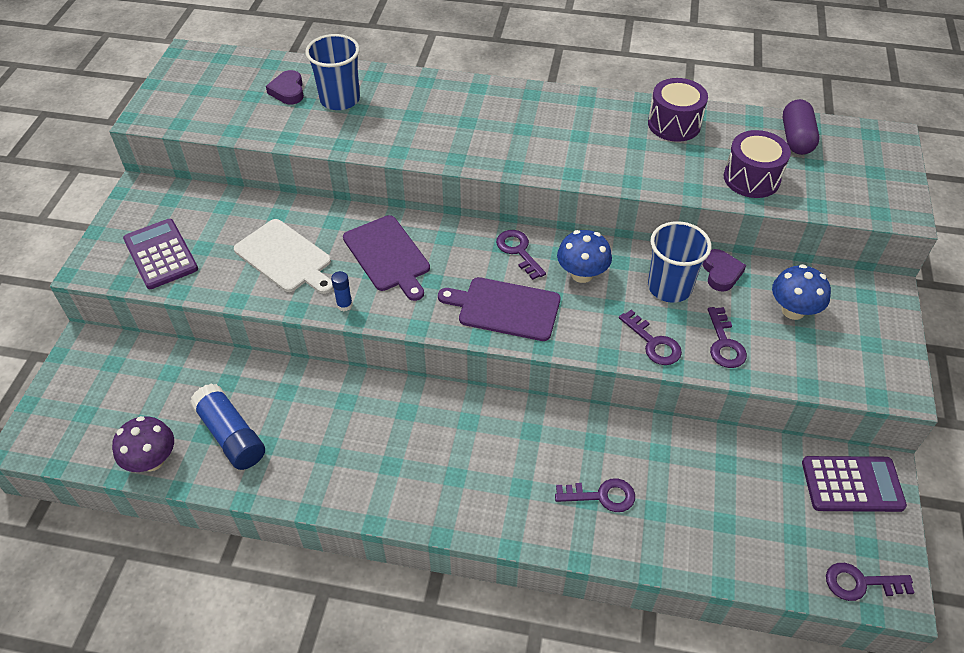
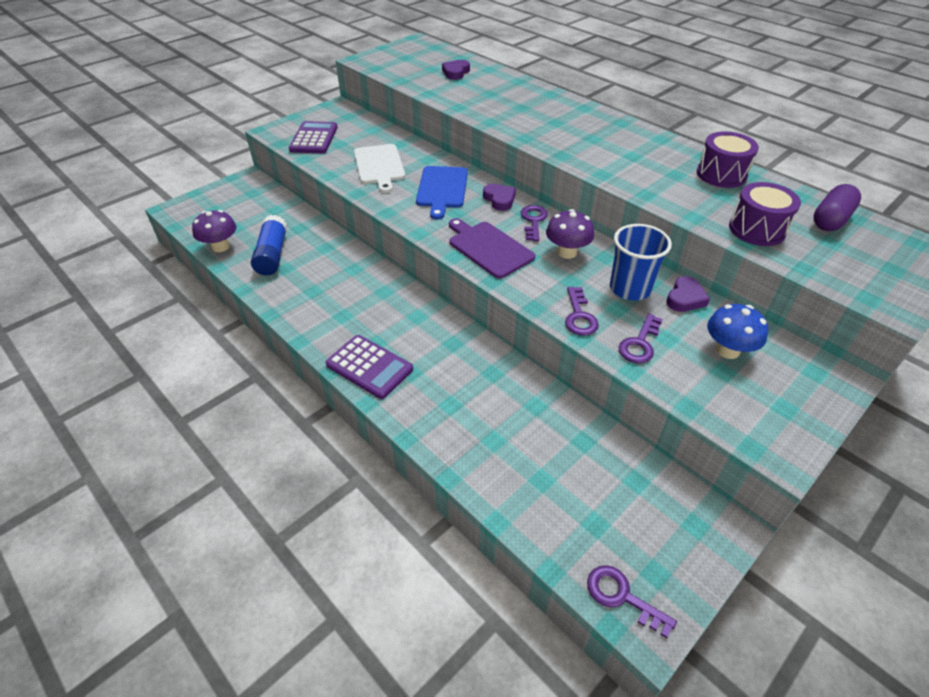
camera: 35 degrees right, 5 degrees down
(340, 99) = (483, 86): blue cup -> none
(344, 305) = (387, 203): blue glue stick -> none
(388, 256) = (442, 189): purple cutting board -> blue cutting board
(461, 240) = (499, 199): none -> purple heart
(582, 274) = (567, 252): blue mushroom -> purple mushroom
(601, 496) = (462, 408): purple key -> none
(852, 484) = (686, 519): purple calculator -> purple calculator (369, 367)

